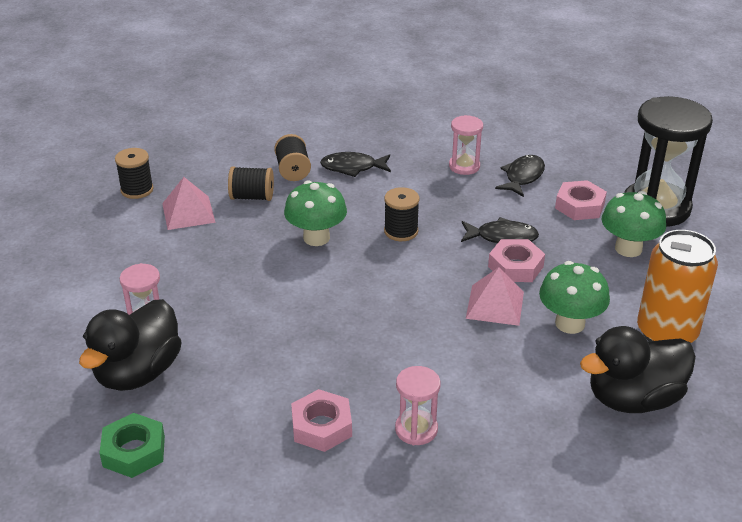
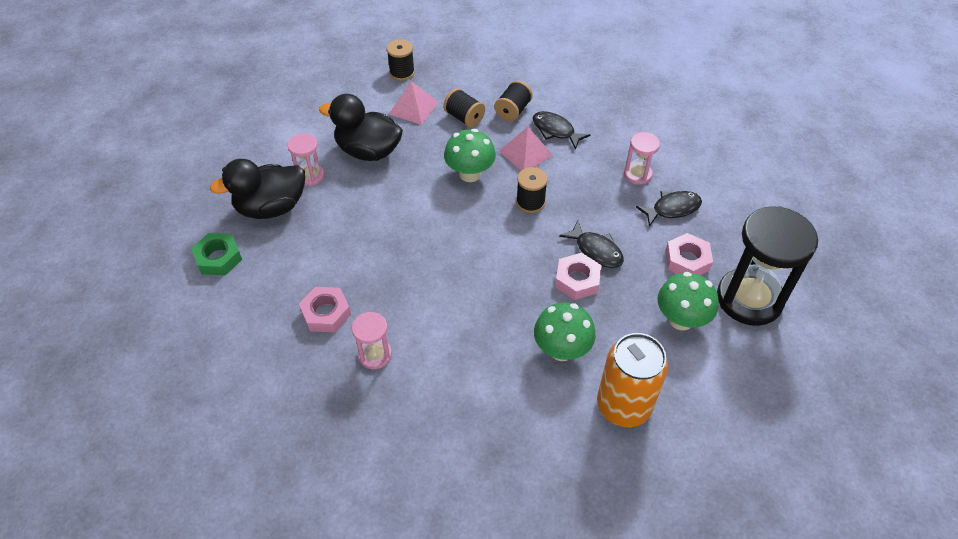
camera: 40 degrees right, 15 degrees up
(495, 305) = (527, 300): pink pyramid -> pink pyramid (526, 153)
(633, 399) = (535, 437): black duck -> black duck (368, 151)

